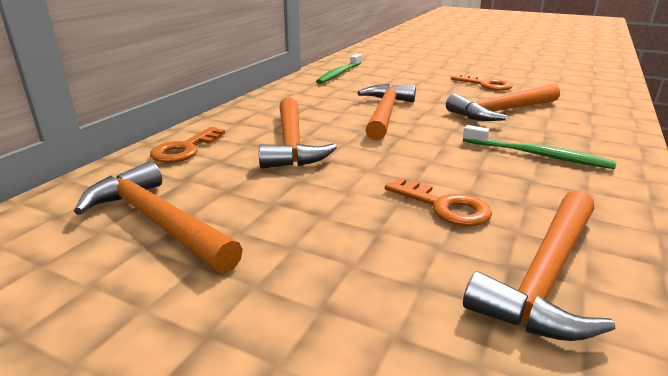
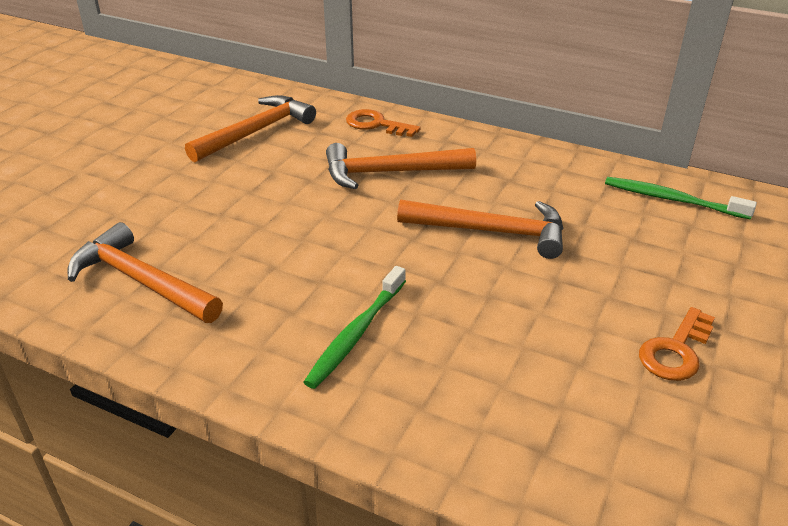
camera: 90 degrees right, 10 degrees up
(444, 206) = (249, 248): orange key -> none
(501, 111) = (522, 338): orange hammer -> none

